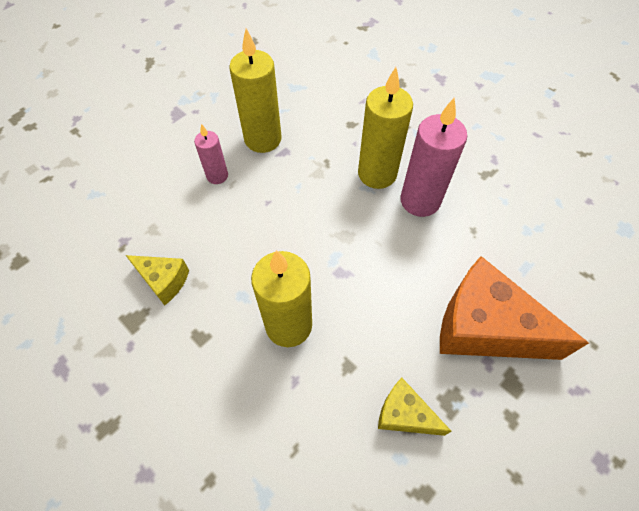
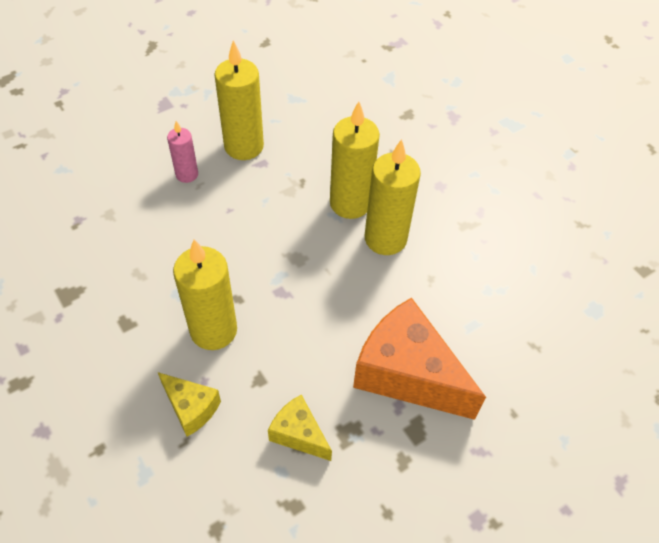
camera: 10 degrees right, 5 degrees down
(164, 281) = (106, 265): yellow cheese -> yellow cheese (191, 408)
(420, 201) = (385, 238): pink candle -> yellow candle

